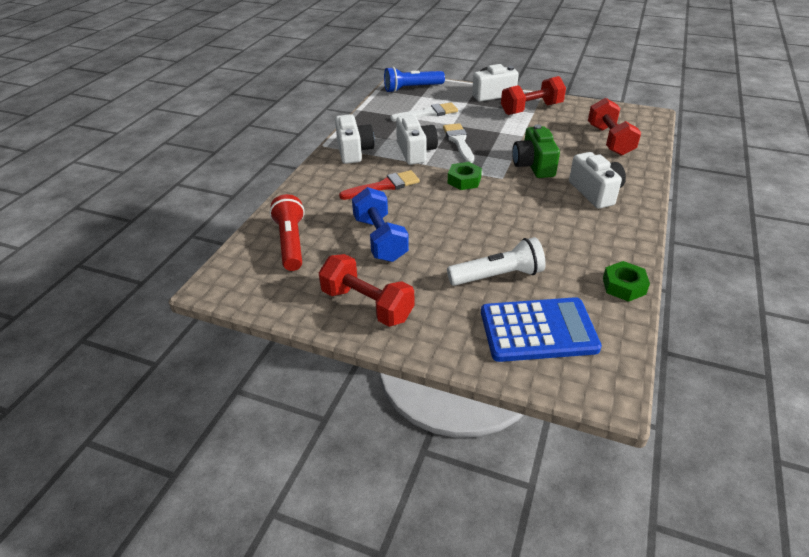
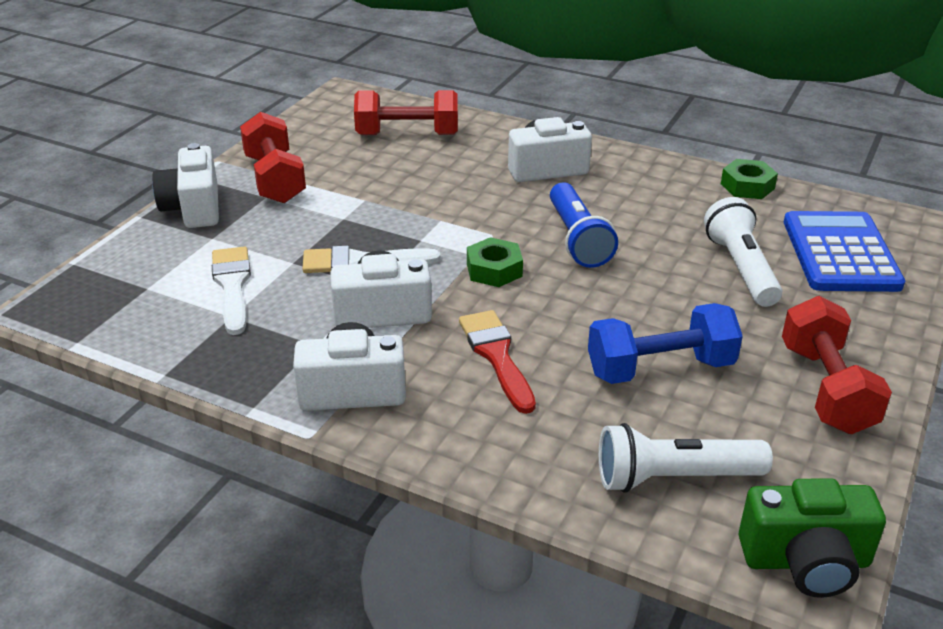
camera: 85 degrees left, 5 degrees down
(291, 242) = (674, 477): red flashlight -> white flashlight
(367, 305) = (826, 389): red dumbbell -> red dumbbell turned 45 degrees counterclockwise
(412, 88) = (101, 297): blue flashlight -> blue flashlight (577, 239)
(533, 165) = (462, 203): green camera -> green camera (806, 561)

